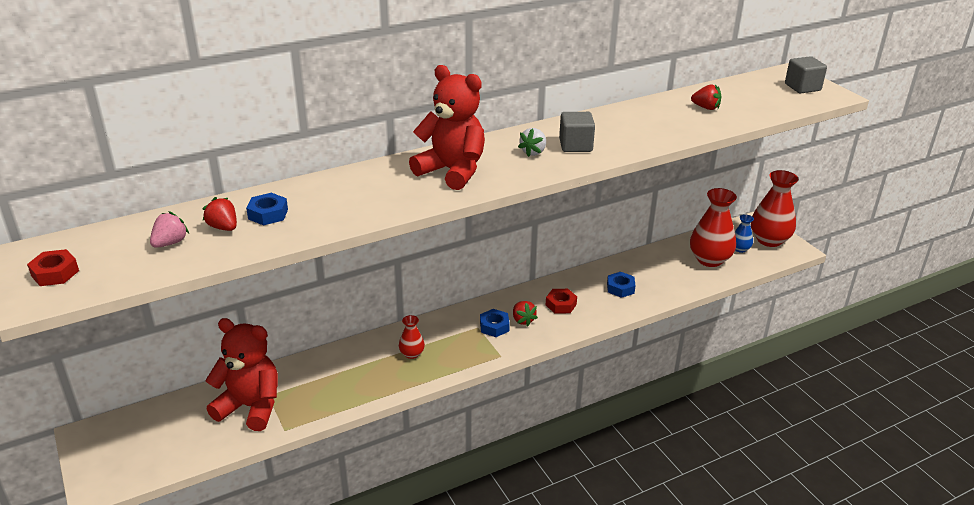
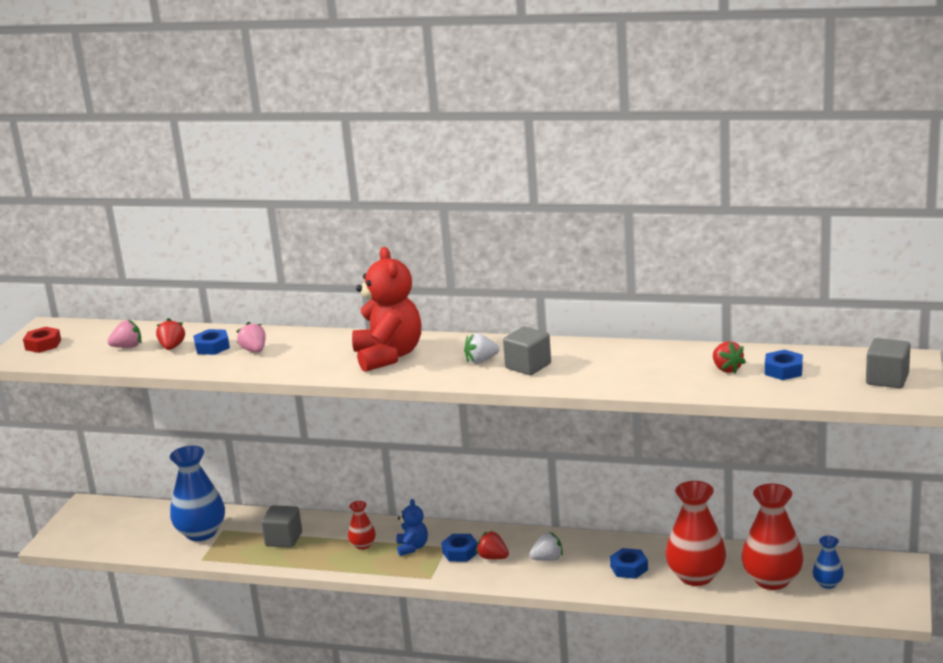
camera: 45 degrees right, 10 degrees down
(250, 407) = (201, 533): red teddy bear -> blue vase
(318, 204) = (254, 350): none -> pink strawberry
(337, 378) = (284, 539): none -> grey cube
(453, 338) = (412, 547): none -> blue teddy bear
(523, 320) = (493, 557): red strawberry -> red strawberry turned 105 degrees clockwise
(561, 305) = (547, 559): red nut -> white strawberry
(739, 99) = (783, 370): none -> blue nut
(769, 240) = (881, 588): red vase -> red vase (696, 576)

